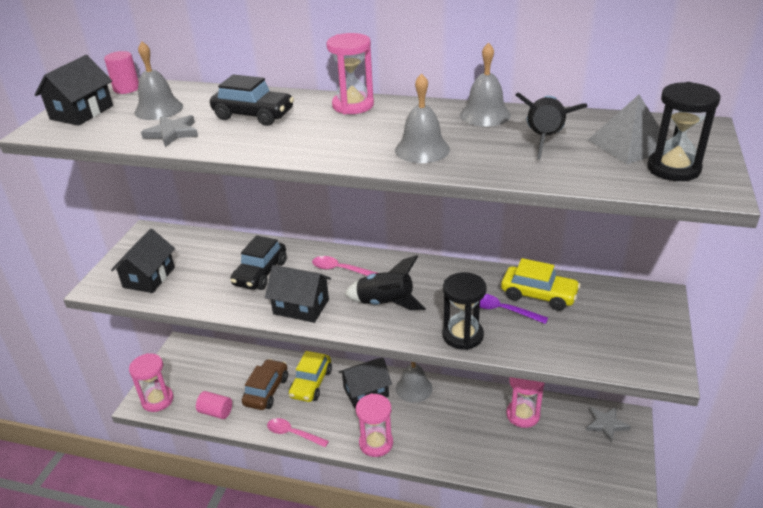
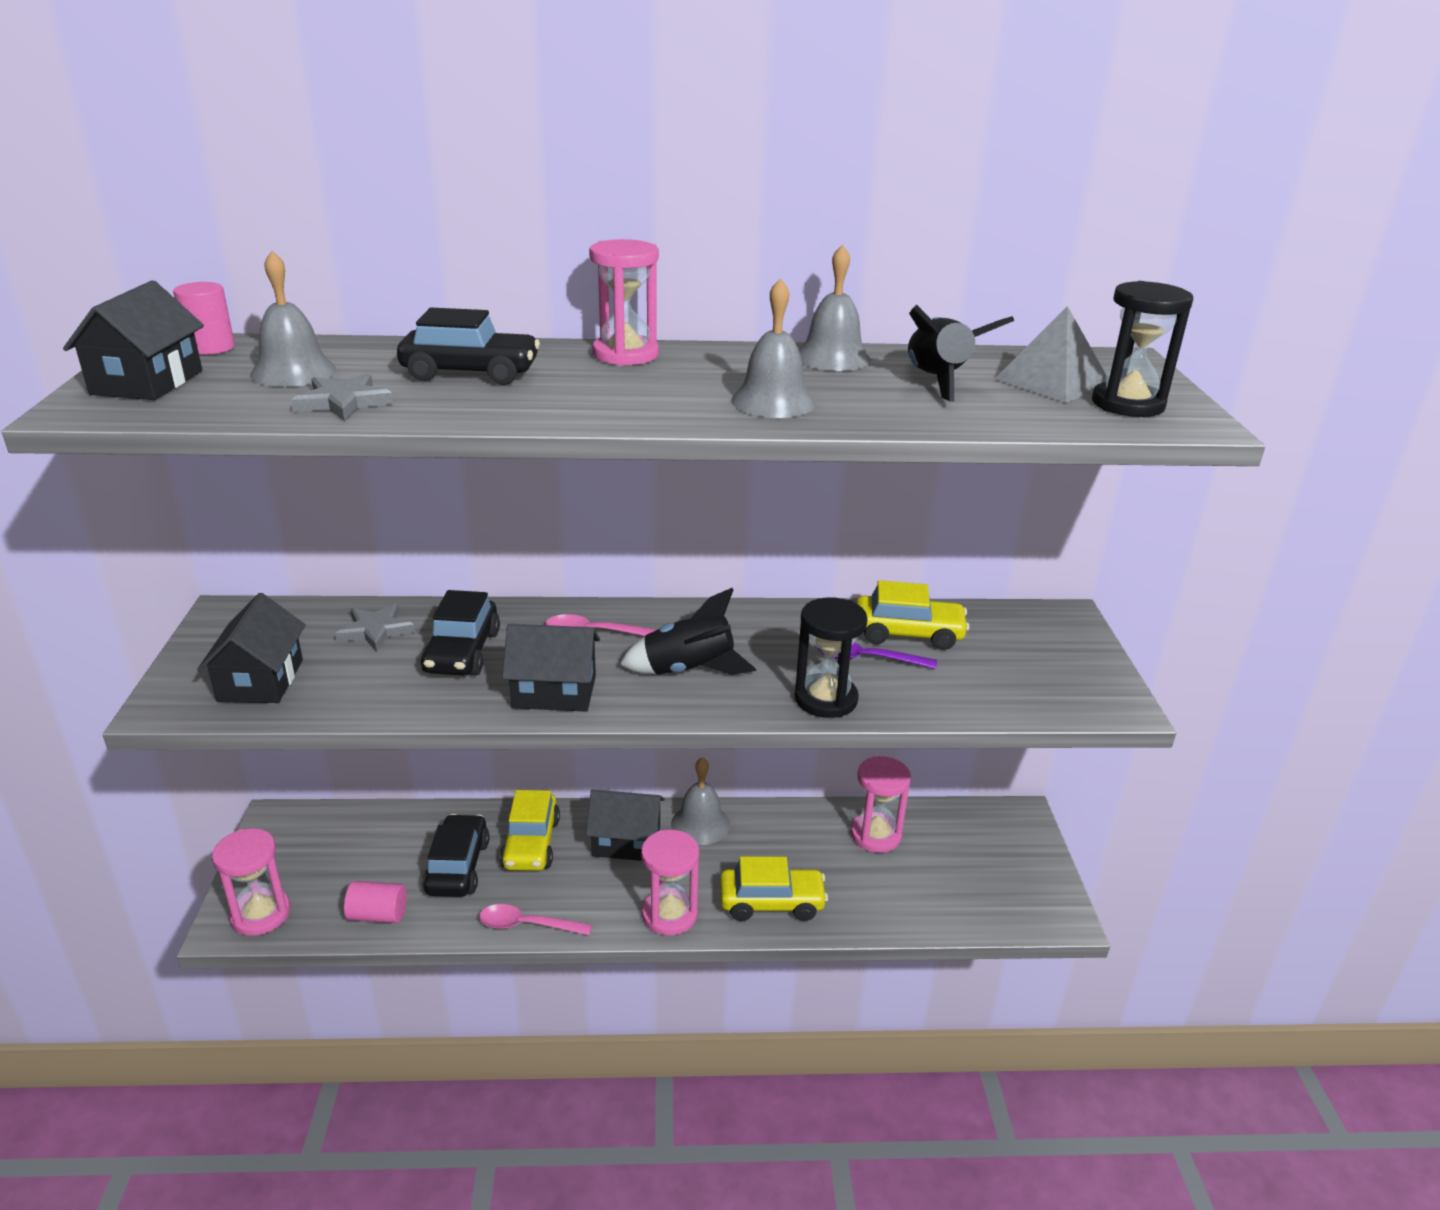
camera: 20 degrees left, 5 degrees down
(266, 391) = (458, 867): brown car -> black car
(366, 392) = (626, 841): black house -> black house turned 45 degrees clockwise
(440, 448) = (771, 902): none -> yellow car
(606, 424) = (994, 828): grey star -> grey star (376, 630)

